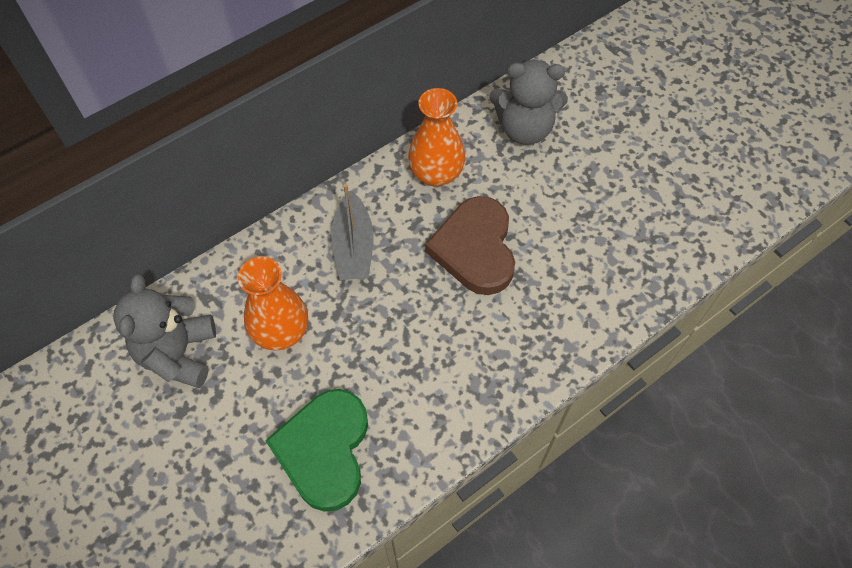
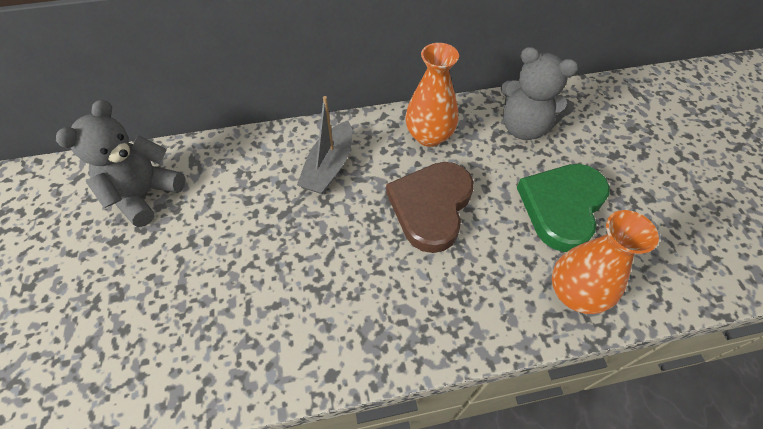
camera: 25 degrees right, 5 degrees down
(281, 331) = (231, 210): orange vase -> orange vase (575, 293)
(324, 450) = (200, 327): green heart -> green heart (562, 207)

